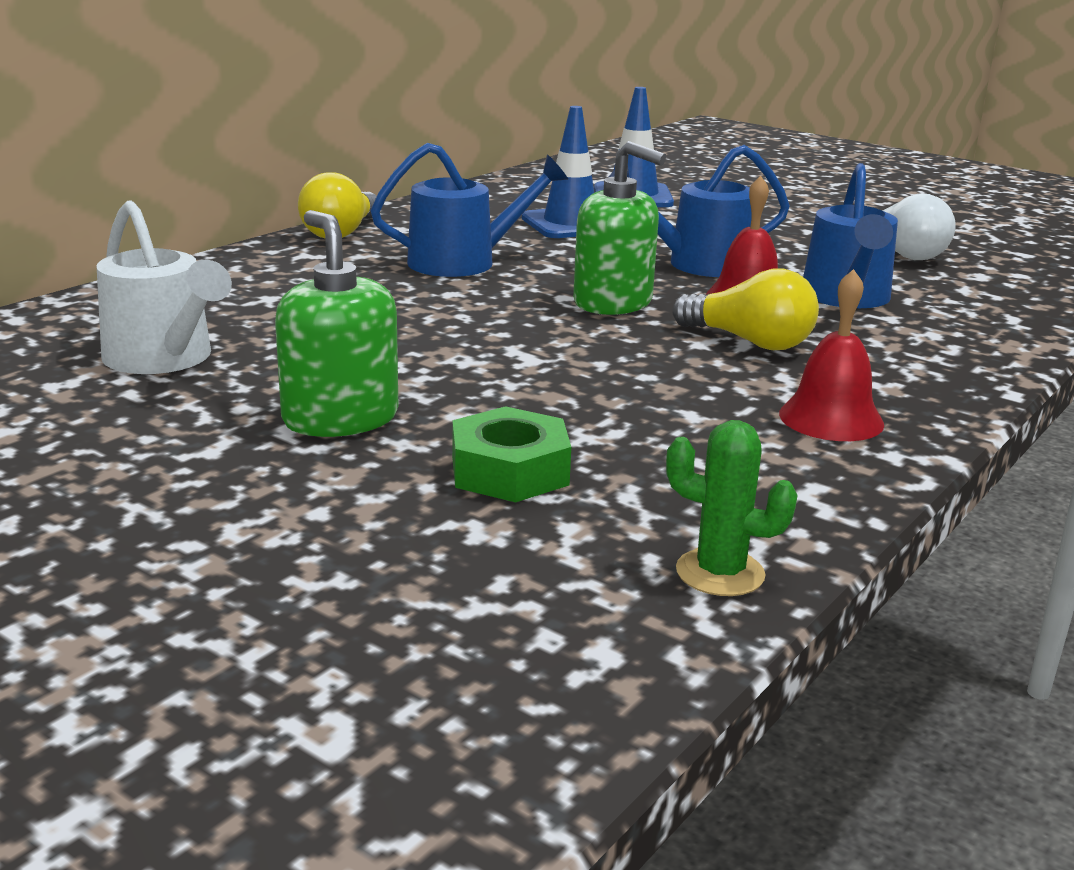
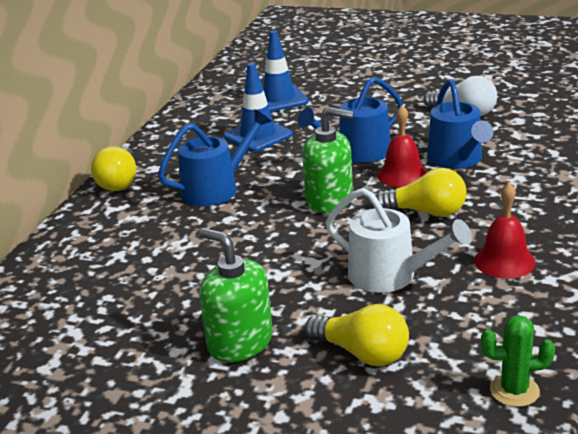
camera: 15 degrees left, 5 degrees up
(164, 358) = (96, 326): white watering can -> white watering can (390, 276)
(509, 471) = (362, 353): green nut -> yellow light bulb

